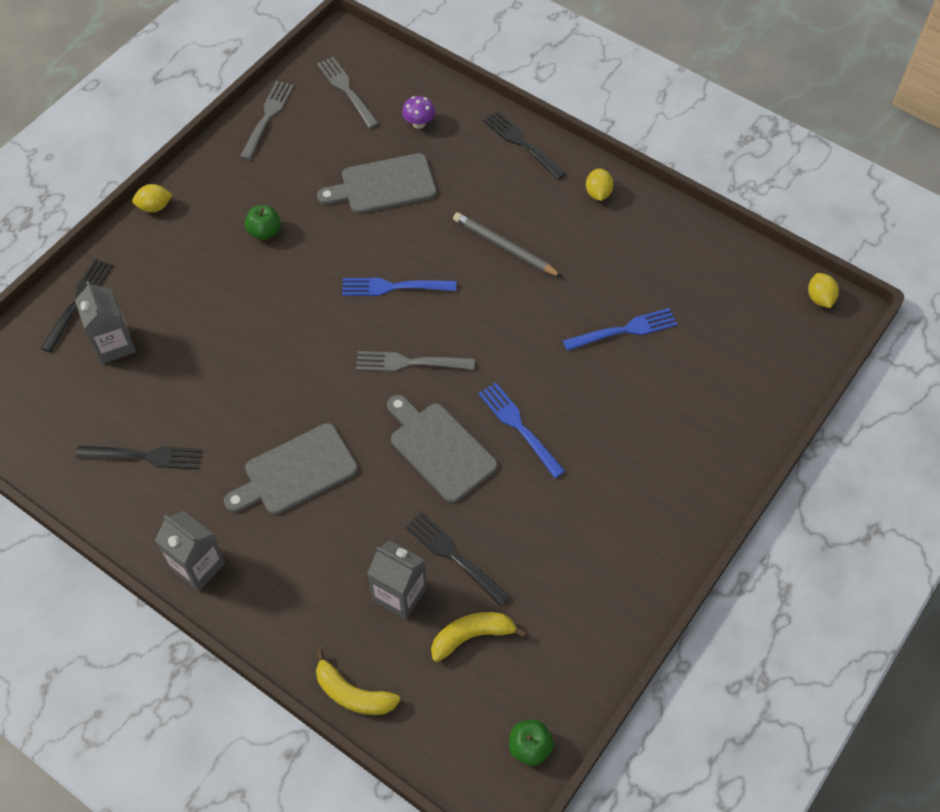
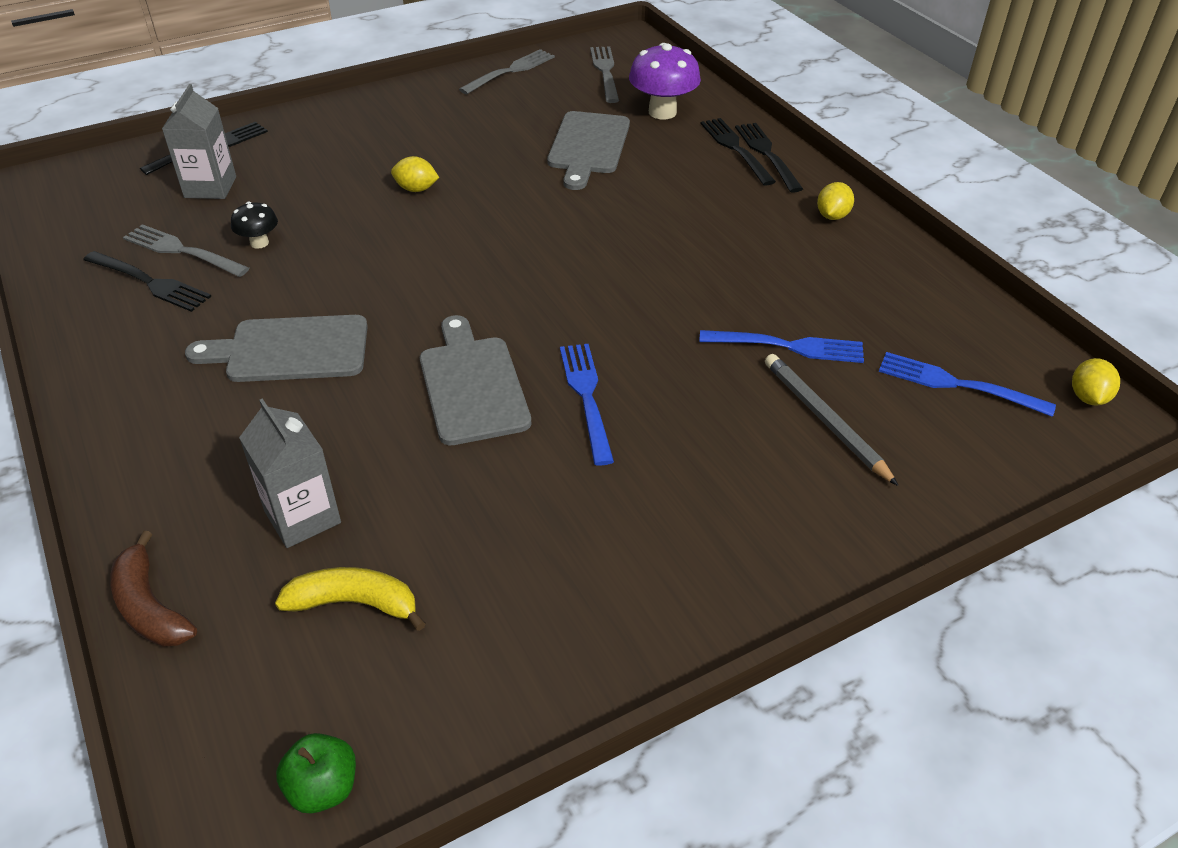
camera: 25 degrees right, 15 degrees down
(155, 207) = (346, 103): yellow lemon -> yellow lemon (416, 189)
(198, 385) = (259, 243): none -> black mushroom
(198, 566) = (105, 398): grey carton -> none
(265, 232) = (435, 148): green apple -> none
(353, 694) = (150, 607): yellow banana -> brown banana
(383, 185) = (588, 146): grey cutting board -> grey cutting board turned 90 degrees counterclockwise
(393, 287) = (534, 227): blue fork -> blue fork (957, 384)
(409, 363) = (500, 295): grey fork -> grey fork (182, 251)
(419, 123) = (662, 112): purple mushroom -> purple mushroom, size x1.84
(454, 556) = (403, 502): black fork -> black fork (735, 149)
(504, 247) = (687, 230): grey pencil -> grey pencil (825, 420)

